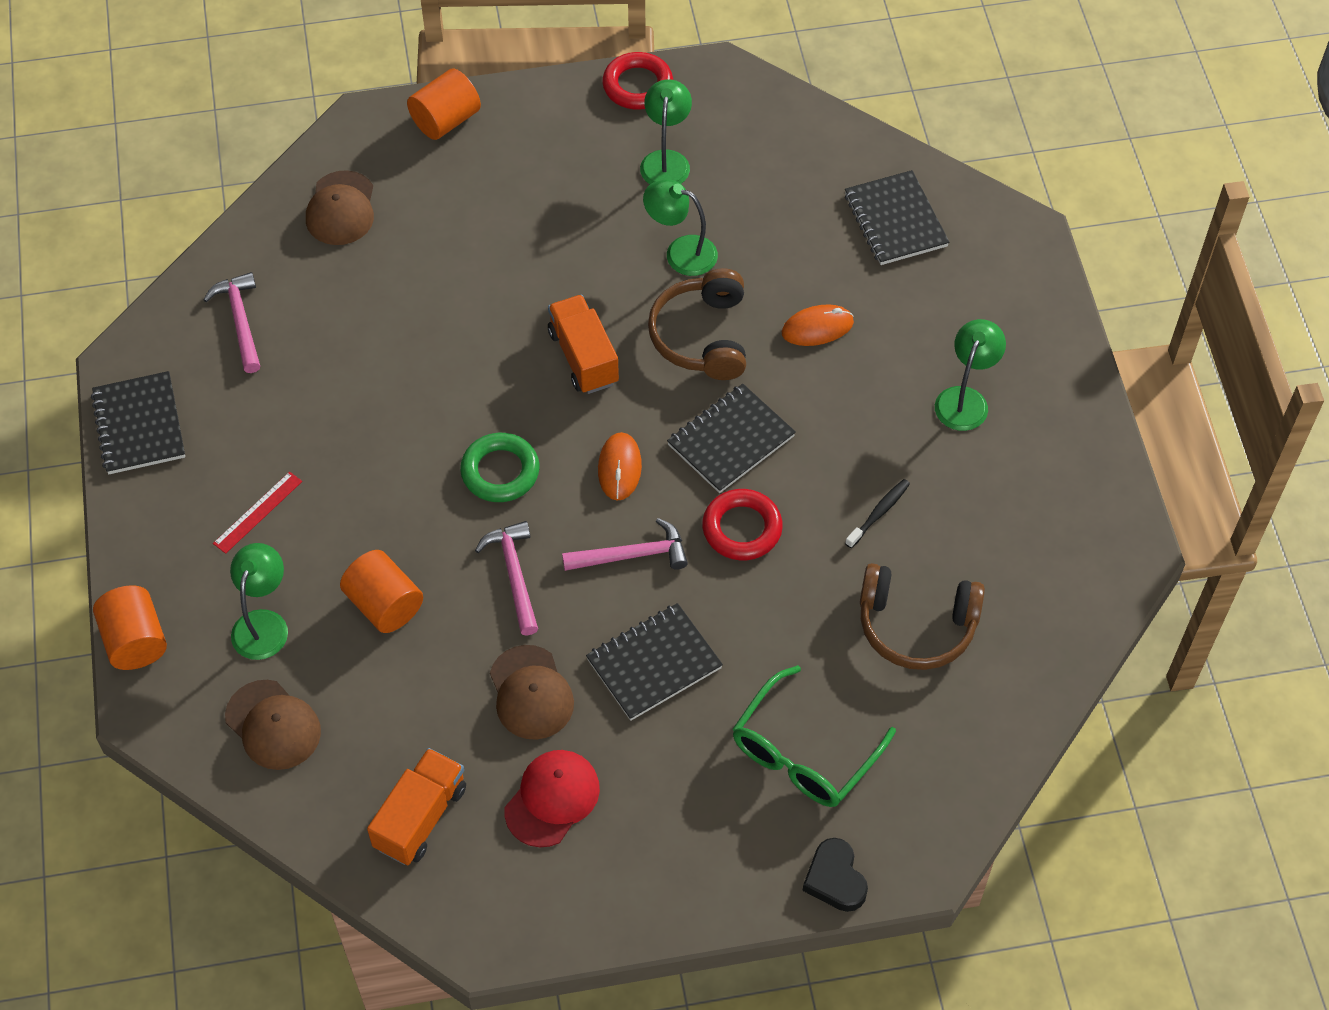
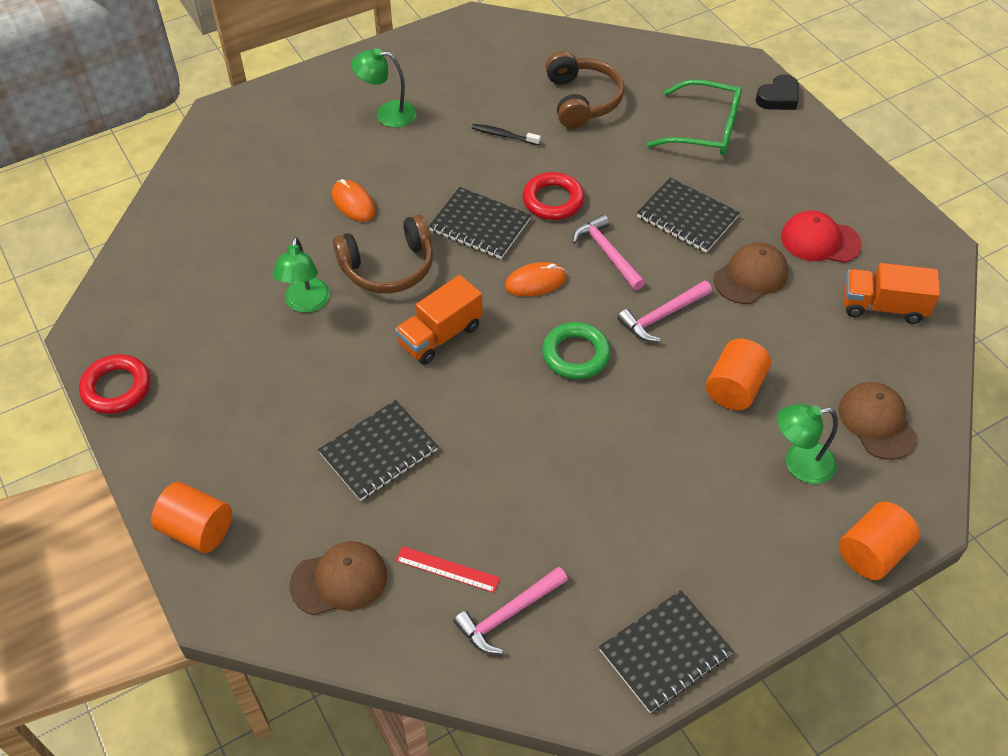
camera: 110 degrees left, 5 degrees down
(258, 512) = (702, 511): red ruler -> red ruler (447, 569)
(273, 725) = (877, 422): brown cap -> brown cap turned 45 degrees counterclockwise
(666, 160) = (205, 341): green lamp -> none
(895, 220) = (230, 184): black notebook -> black notebook (379, 452)

